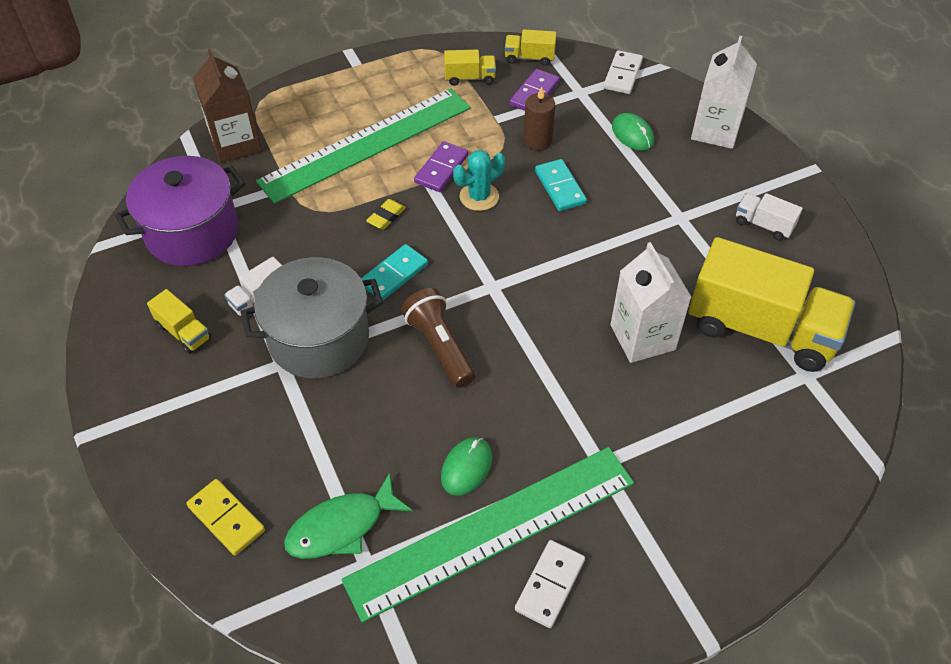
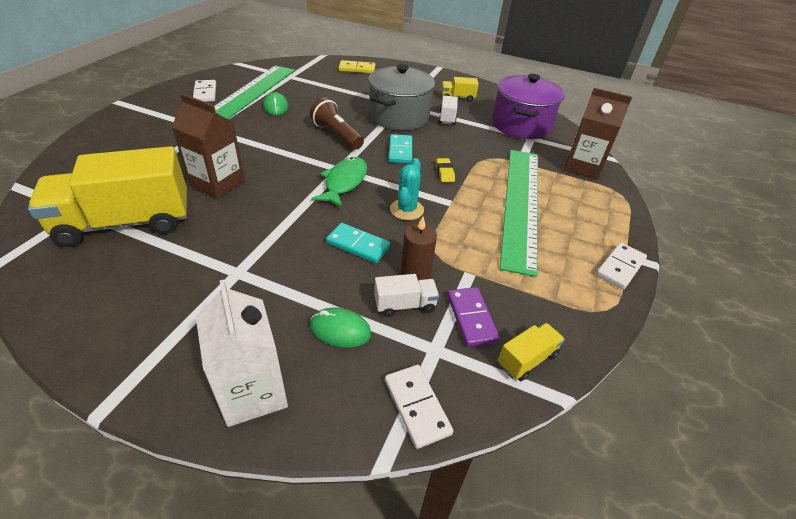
camera: 135 degrees right, 10 degrees down
(341, 527) = (311, 79): green fish -> green fish (344, 182)
(377, 62) = (620, 267): none -> white domino
(440, 346) = (337, 135): brown flashlight -> brown flashlight turned 150 degrees counterclockwise
(441, 169) = (454, 214): purple domino -> none
(470, 78) = (540, 298): yellow truck -> none
(642, 337) = (218, 184): white carton -> brown carton
(763, 225) = (149, 305): white truck -> white truck (405, 305)

